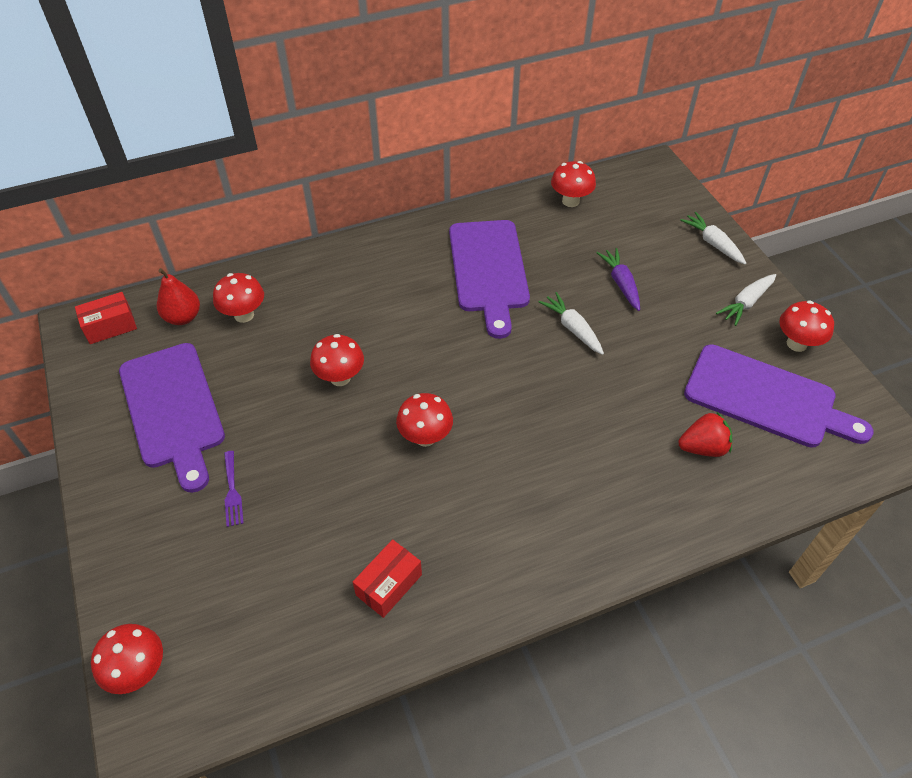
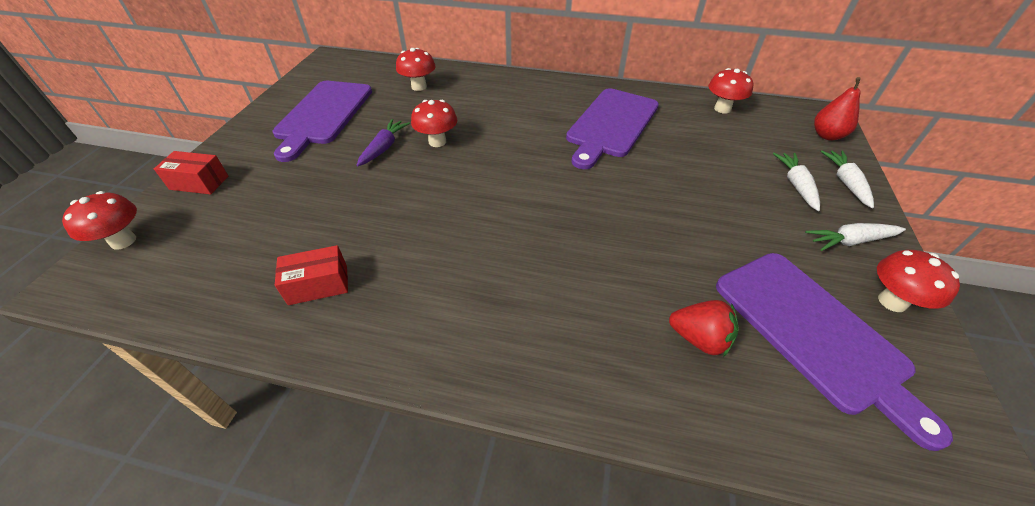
camera: 35 degrees right, 5 degrees down
(110, 326) = (343, 65): red box -> red box (199, 183)
(183, 317) = (384, 75): red pear -> red pear (827, 135)
(232, 491) = (299, 172): purple fork -> none
(425, 437) = (454, 203): red mushroom -> none
(573, 328) = (647, 187): white carrot -> white carrot (796, 185)
(621, 283) = (722, 175): purple carrot -> purple carrot (384, 148)

